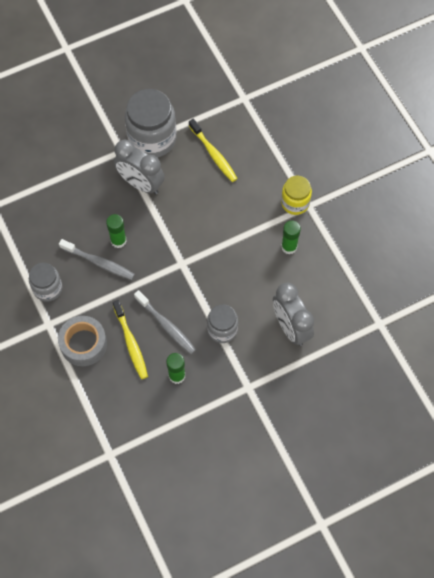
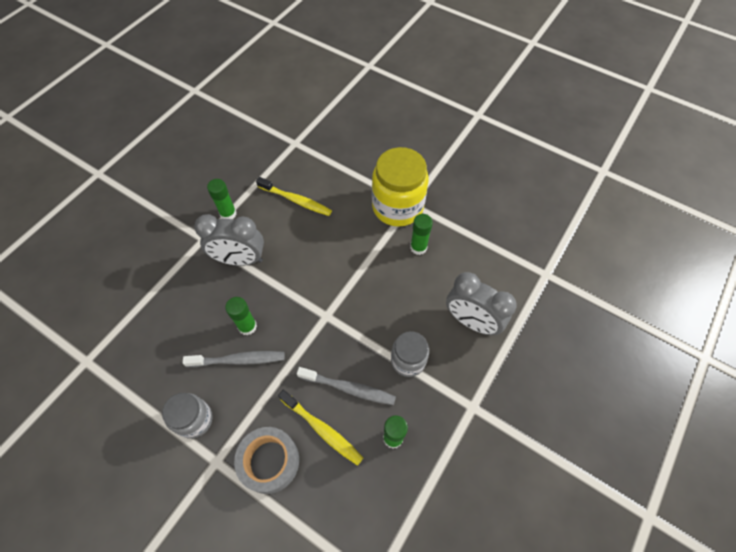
camera: 30 degrees left, 5 degrees down
(152, 138) = (228, 214): grey jar -> green glue stick
(295, 203) = (397, 207): yellow jar -> yellow jar, size x1.73

